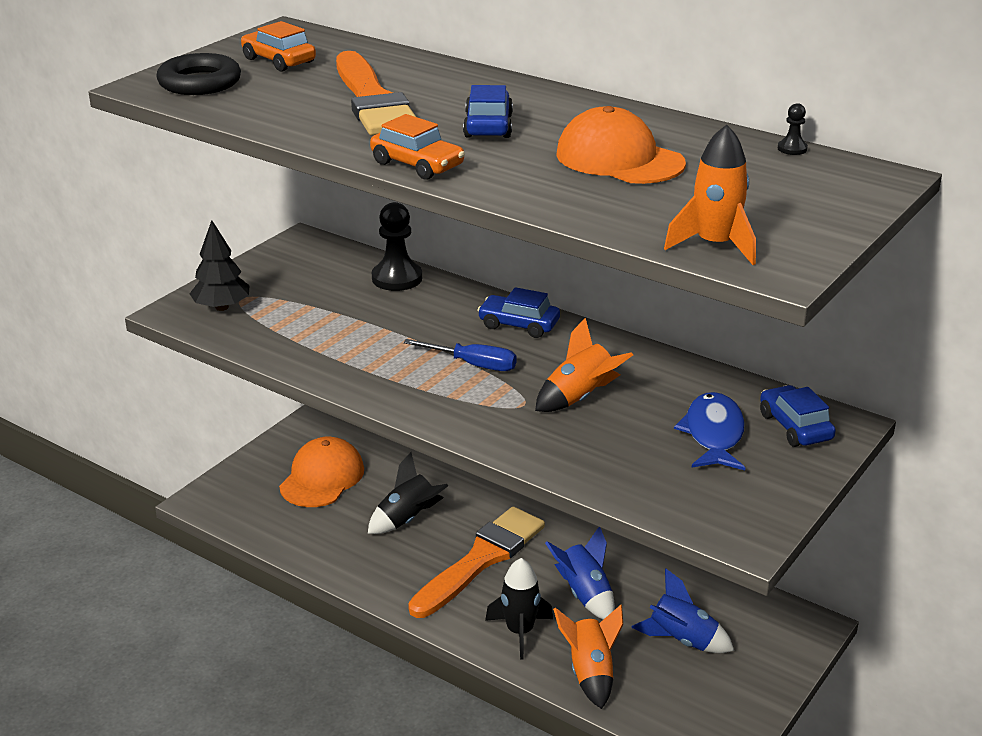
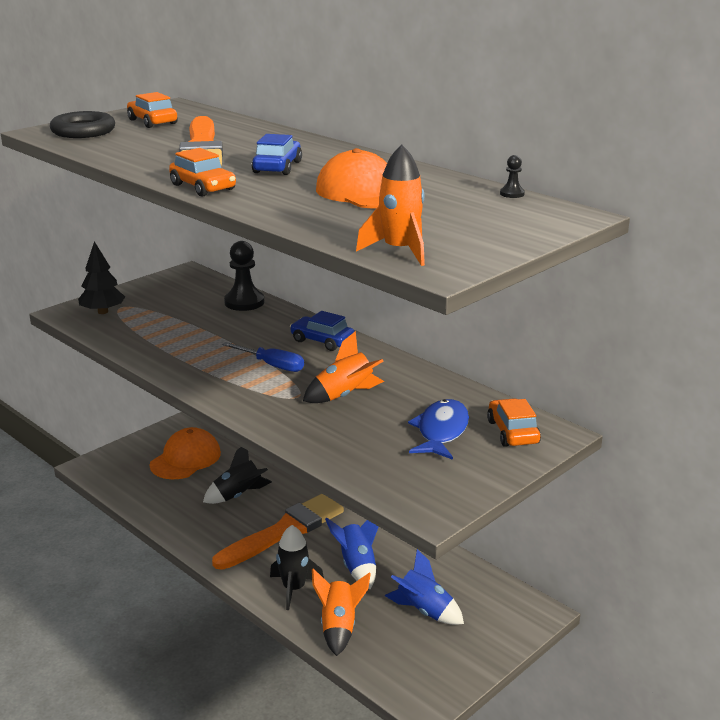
camera: 10 degrees right, 5 degrees down
(795, 427) = (512, 432): blue car -> orange car

